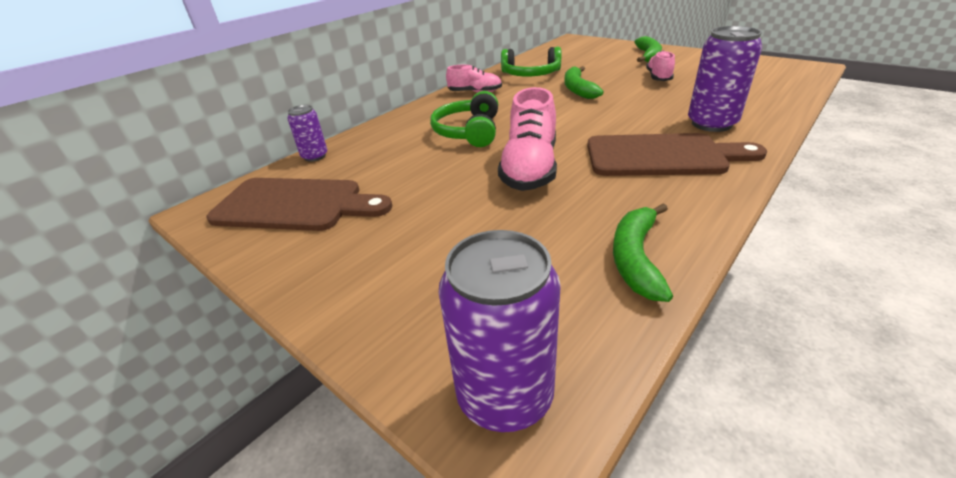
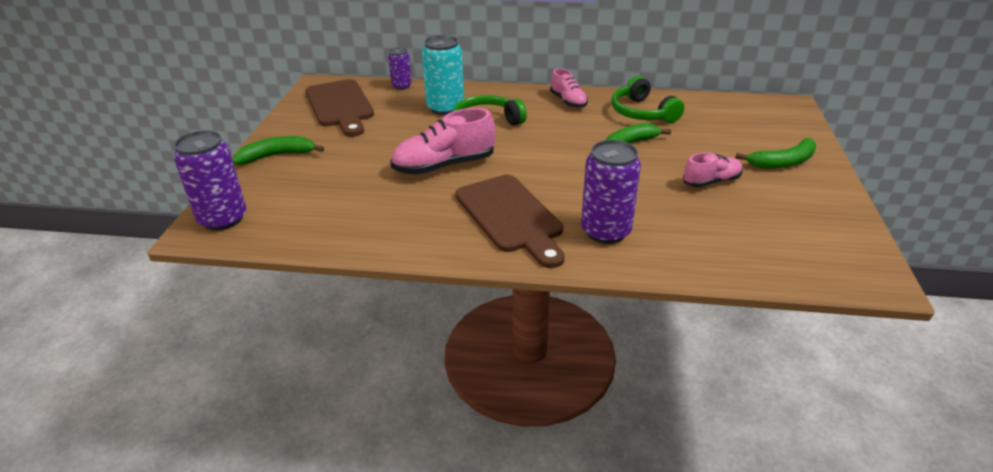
camera: 55 degrees right, 0 degrees up
(405, 143) = (445, 108): none -> turquoise can
(636, 258) = (353, 232): green banana -> green banana (277, 156)

